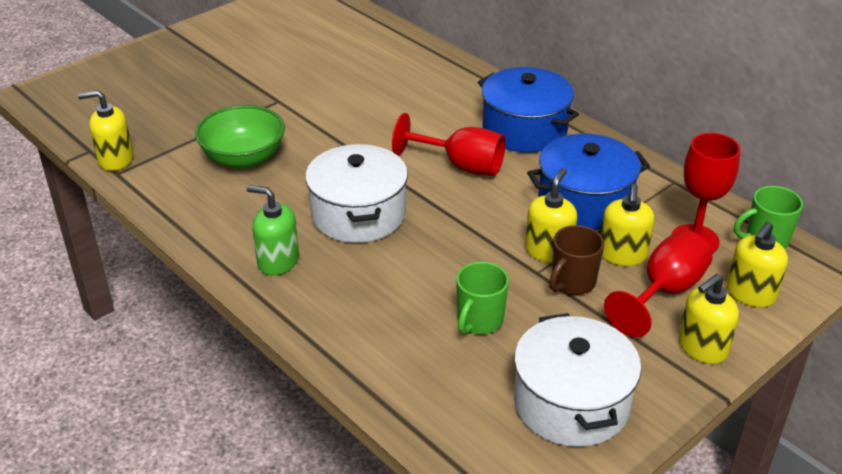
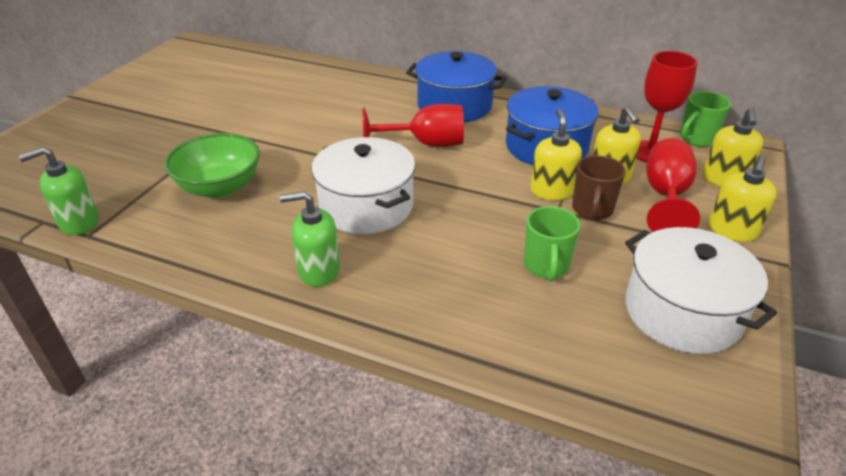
camera: 25 degrees left, 0 degrees up
(115, 159) = (79, 222): yellow soap dispenser -> green soap dispenser

